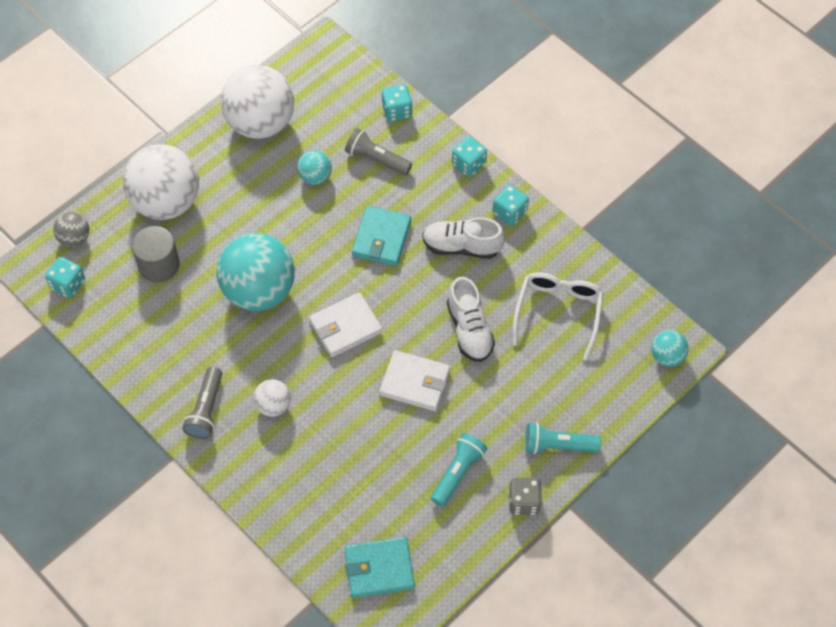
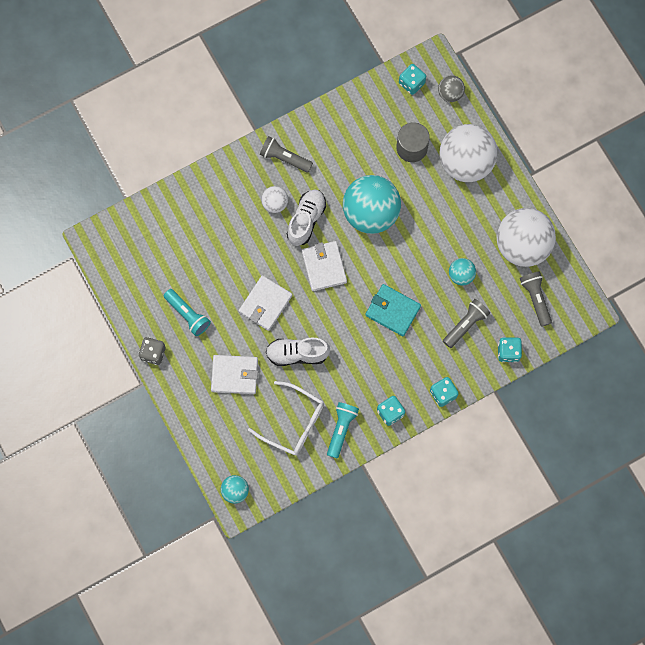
camera: 105 degrees right, 15 degrees up
(324, 97) = (535, 299): none -> grey flashlight
(379, 569) = (134, 245): turquoise wallet -> none
(462, 246) = (369, 368): white shoe -> white shoe (306, 220)
(520, 395) = (234, 375): none -> white wallet
(557, 445) = (188, 389): turquoise flashlight -> turquoise flashlight (341, 429)

